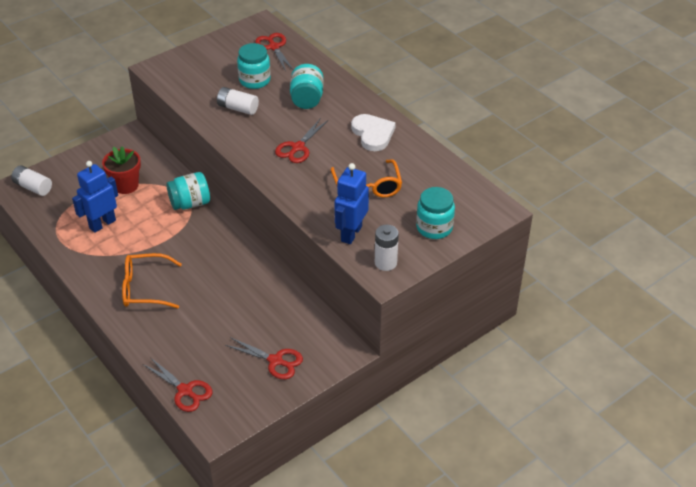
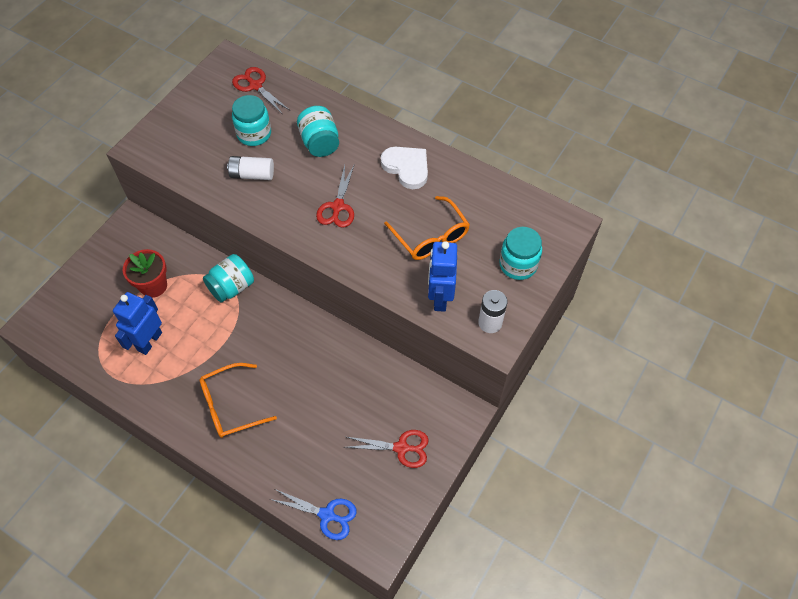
camera: 20 degrees left, 15 degrees up
(33, 187) = (52, 318): white battery -> none
(185, 391) = (327, 515): red scissors -> blue scissors

